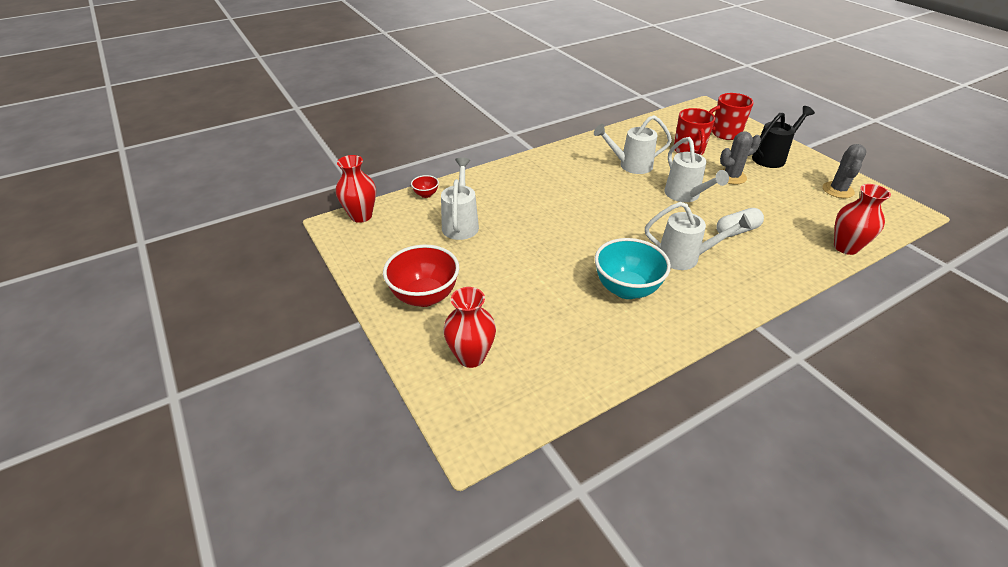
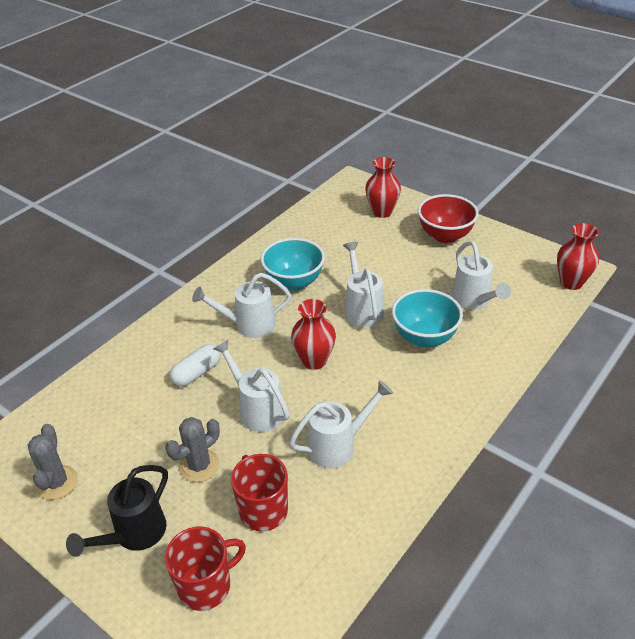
camera: 160 degrees right, 0 degrees up
(426, 194) = (540, 324): red bowl -> none
(527, 208) = (424, 338): none -> turquoise bowl
(567, 243) = (362, 309): none -> white watering can
(846, 247) = (83, 384): red vase -> red vase (314, 361)

